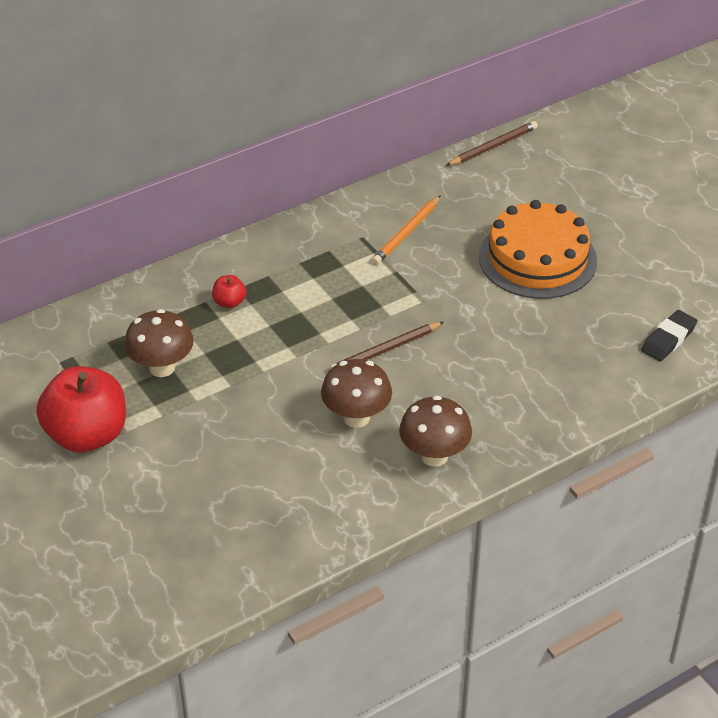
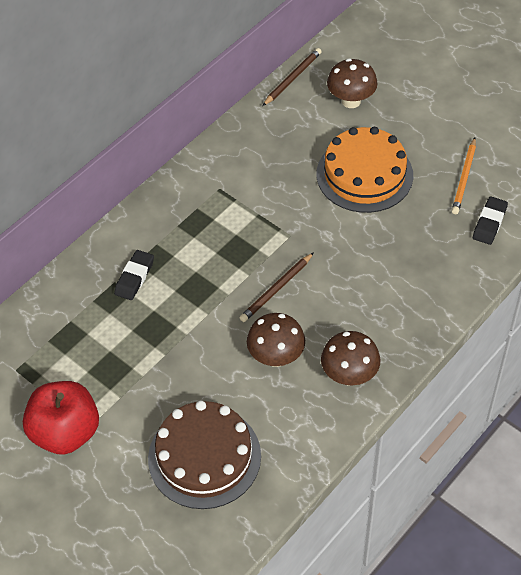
camera: 15 degrees left, 10 degrees up
(162, 367) = (102, 353): brown mushroom -> brown mushroom (351, 101)
(229, 302) = (134, 277): red apple -> black eraser
(231, 497) = (204, 457): none -> brown cake
(407, 232) = (253, 176): orange pencil -> orange pencil (464, 178)

